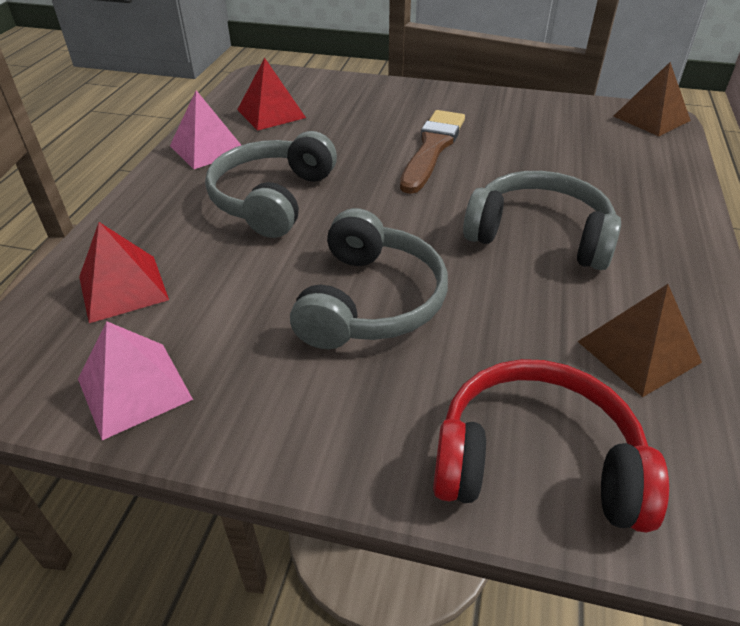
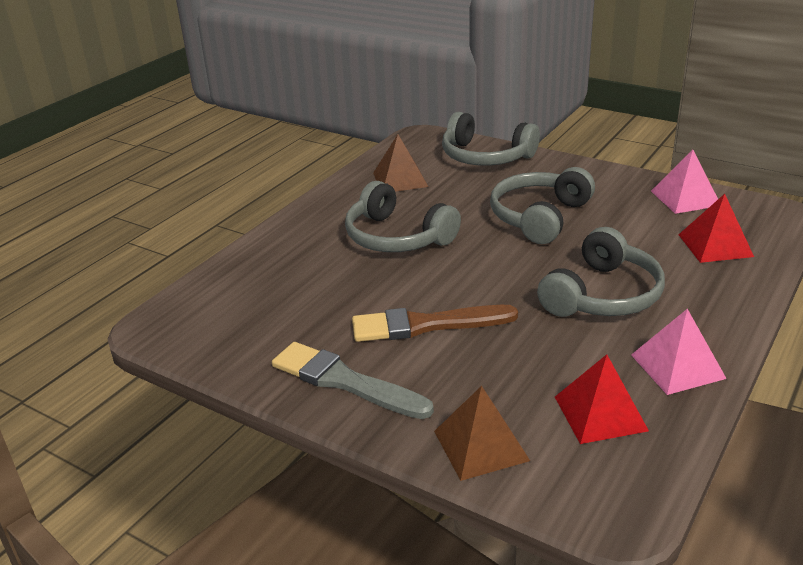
camera: 160 degrees left, 10 degrees down
(432, 148) = (426, 325): brown brush -> brown brush turned 45 degrees clockwise
(465, 105) = (345, 381): none -> grey brush
(536, 461) = (485, 157): red headphones -> grey headphones
(651, 118) = (166, 325): brown pyramid -> brown pyramid (480, 445)

